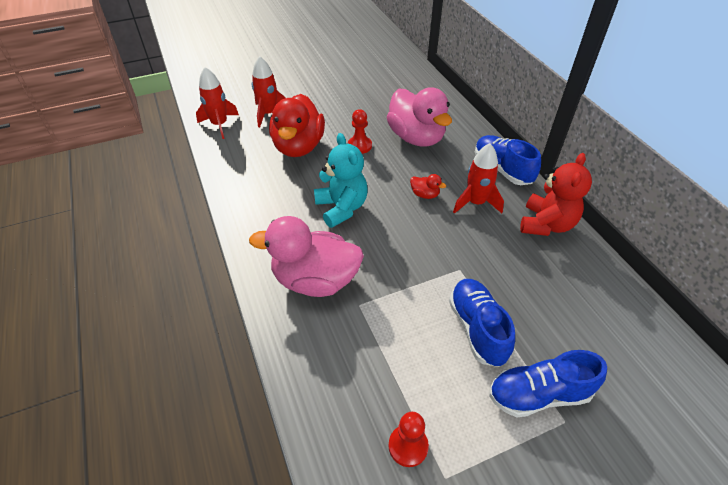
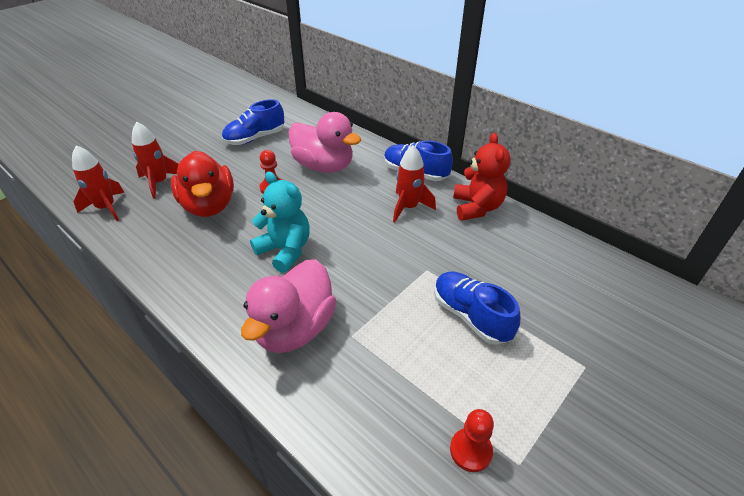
camera: 25 degrees left, 5 degrees down
(315, 280) = (295, 328): pink duck -> pink duck turned 45 degrees counterclockwise
(425, 194) = (359, 214): red duck -> none
(538, 394) = (552, 352): blue shoe -> blue shoe (255, 138)

